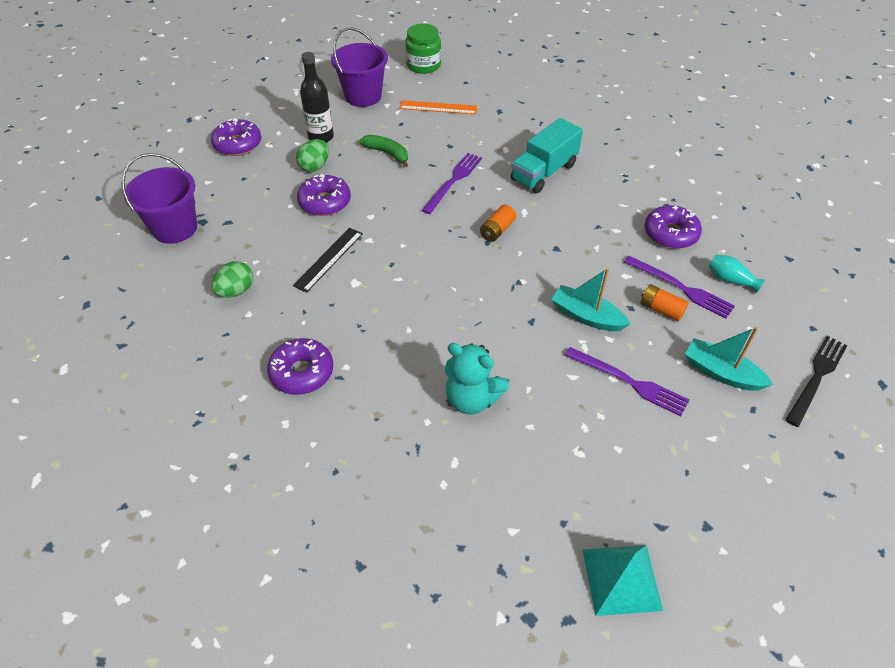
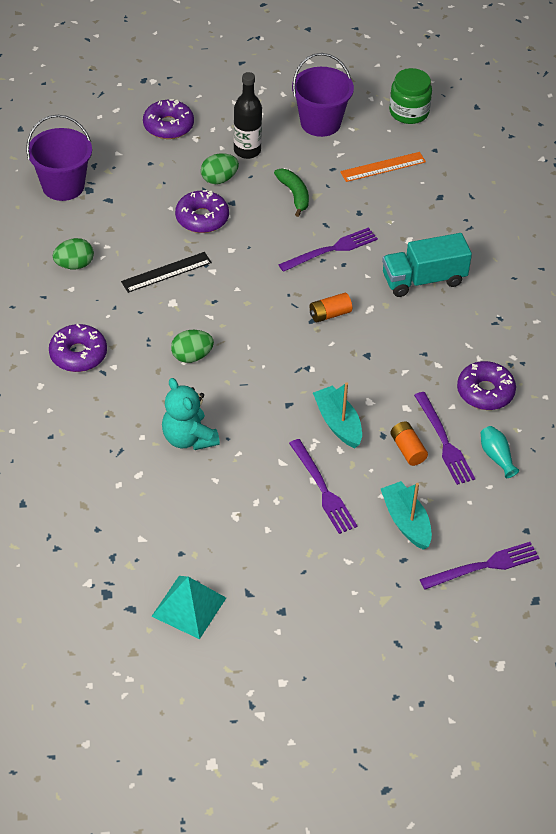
camera: 30 degrees right, 0 degrees up
(411, 321) = (192, 356): none -> green egg
(438, 107) = (383, 167): orange ruler -> orange ruler turned 60 degrees counterclockwise
(816, 377) = (483, 566): black fork -> purple fork

